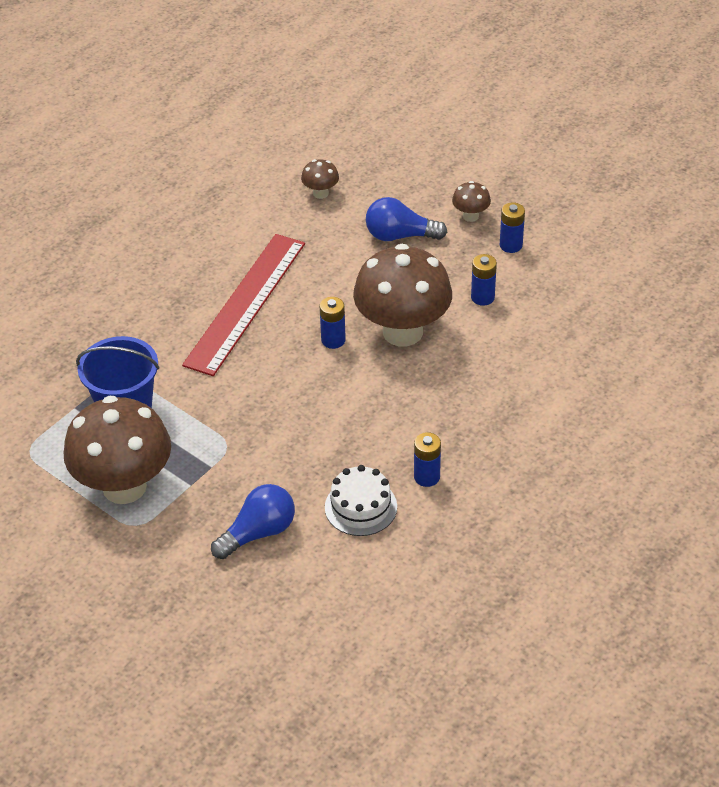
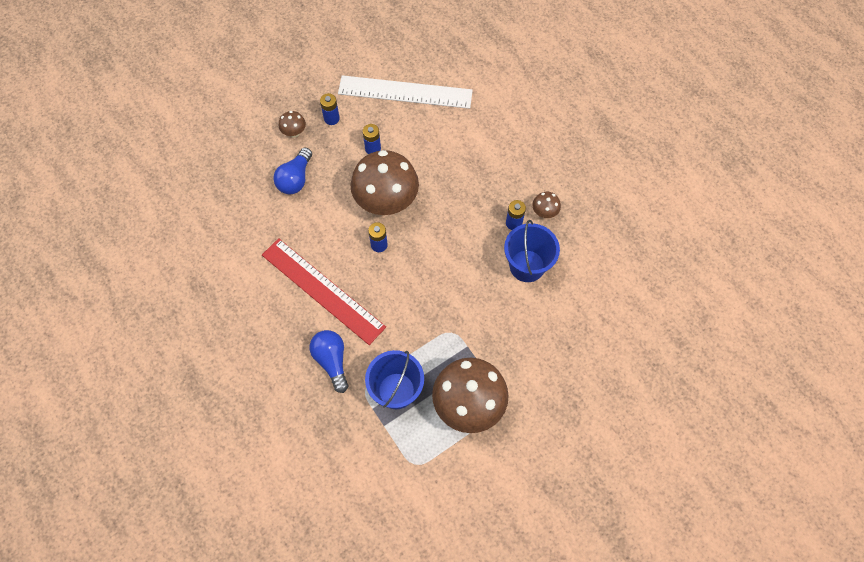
camera: 75 degrees left, 20 degrees up
(258, 532) = (531, 329): blue light bulb -> blue light bulb (331, 361)
(320, 193) = (230, 216): brown mushroom -> brown mushroom (544, 212)
(361, 507) = (527, 266): white cake -> blue bucket
(594, 308) = (405, 92): none -> white ruler

